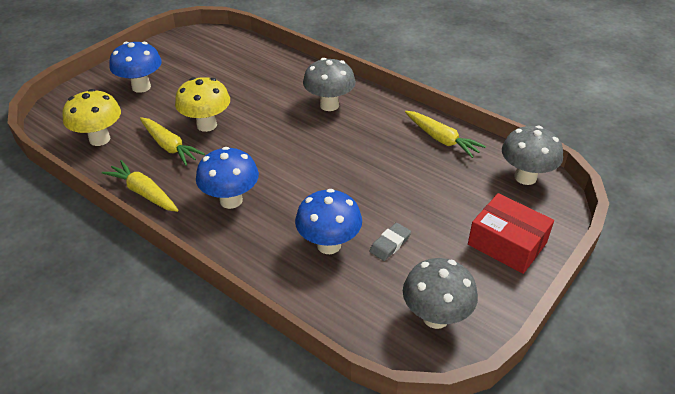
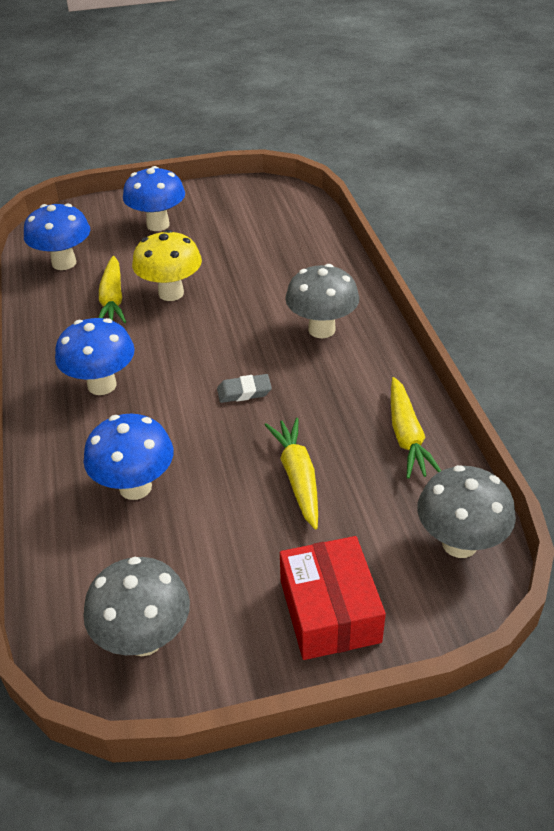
camera: 40 degrees right, 0 degrees up
(99, 139) = (64, 263): yellow mushroom -> blue mushroom
(144, 193) = (39, 336): yellow carrot -> yellow carrot (298, 477)
(390, 244) = (196, 525): grey eraser -> grey eraser (244, 392)

